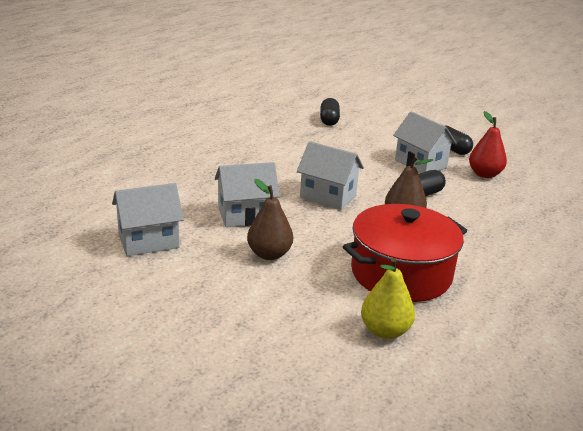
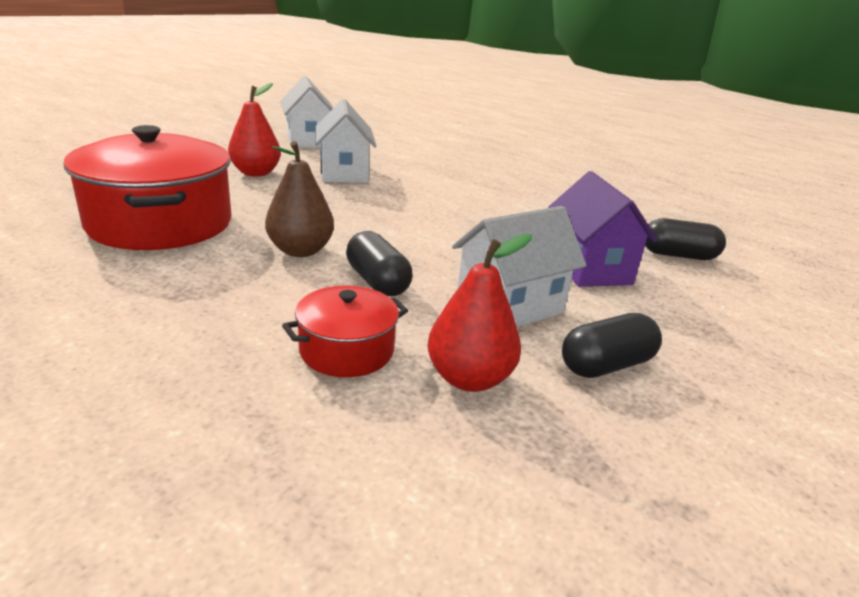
camera: 95 degrees right, 0 degrees up
(269, 254) = (256, 173): brown pear -> red pear
(328, 196) = (383, 215): white house -> none
(362, 143) = (589, 268): none -> purple house
(385, 331) = (64, 197): yellow pear -> none
(488, 198) = (347, 350): none -> red pot

